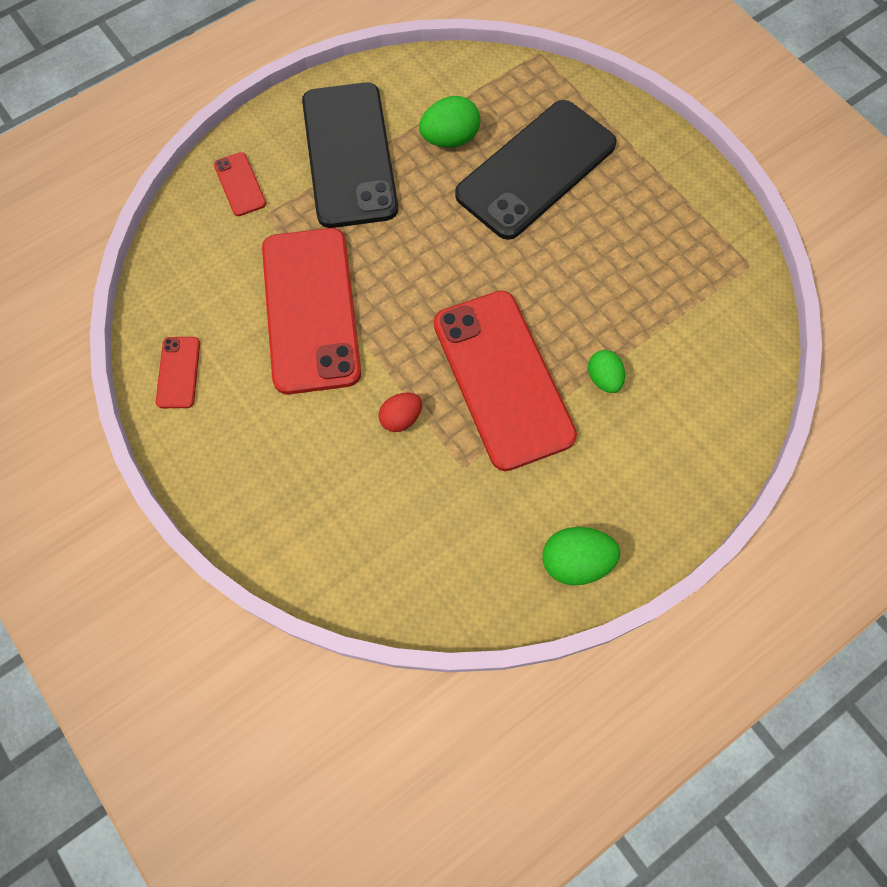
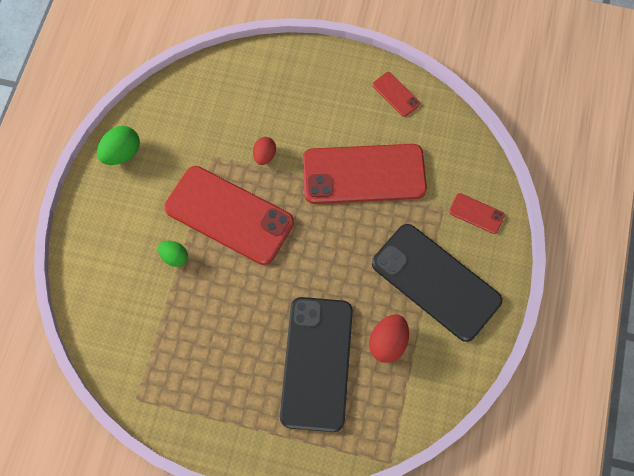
camera: 140 degrees right, 0 degrees up
(310, 310) = (364, 174): red phone -> red phone turned 45 degrees counterclockwise
(450, 139) = (388, 343): green egg -> red egg

